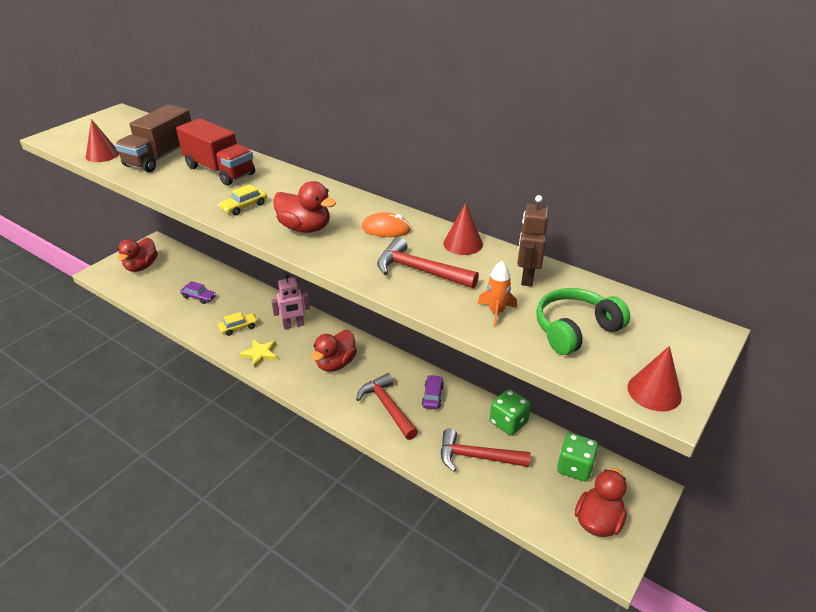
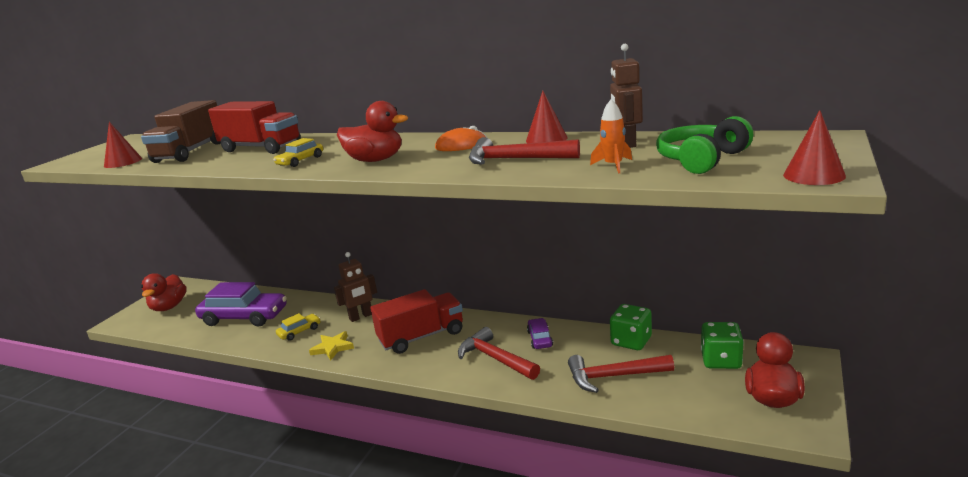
camera: 10 degrees left, 15 degrees down
(199, 297) = (244, 317): purple car -> purple car, size x2.15
(293, 325) = (361, 317): pink robot -> brown robot
(335, 363) = (421, 337): red duck -> red truck

